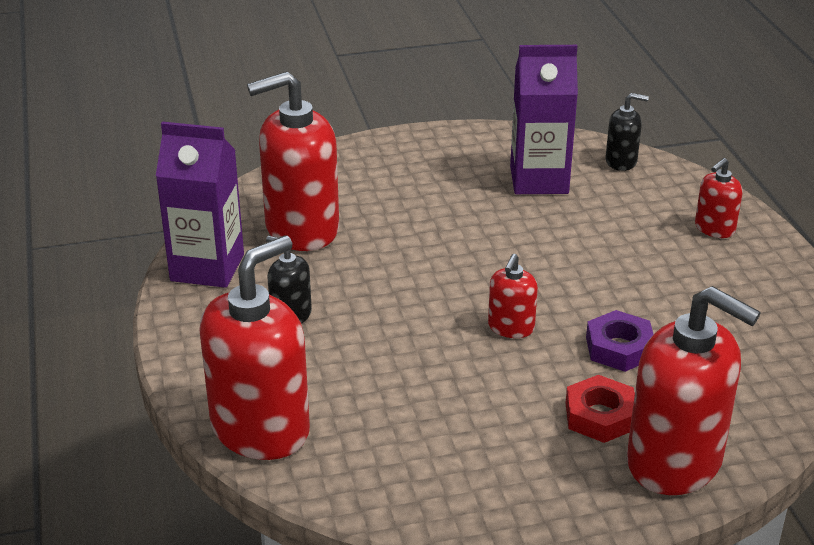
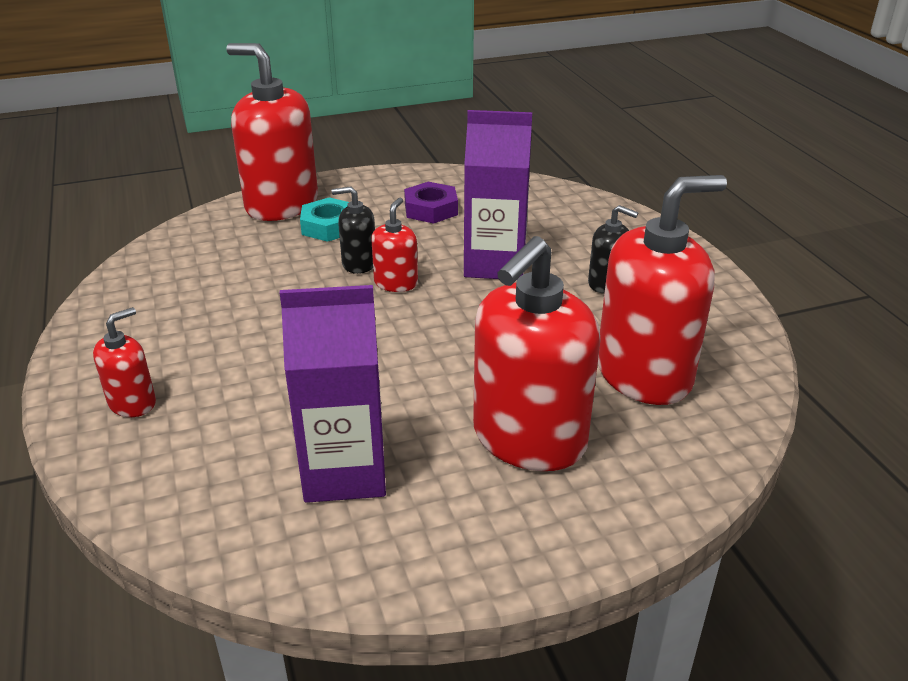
camera: 175 degrees right, 0 degrees up
(207, 267) = (719, 323): purple carton -> purple carton (495, 264)
(260, 429) = (587, 209): red soap dispenser -> red soap dispenser (528, 439)
(600, 416) = (329, 226): red nut -> turquoise nut
(619, 348) = (298, 272): purple nut -> purple nut (431, 209)
(621, 161) = (208, 518): black soap dispenser -> black soap dispenser (359, 263)

